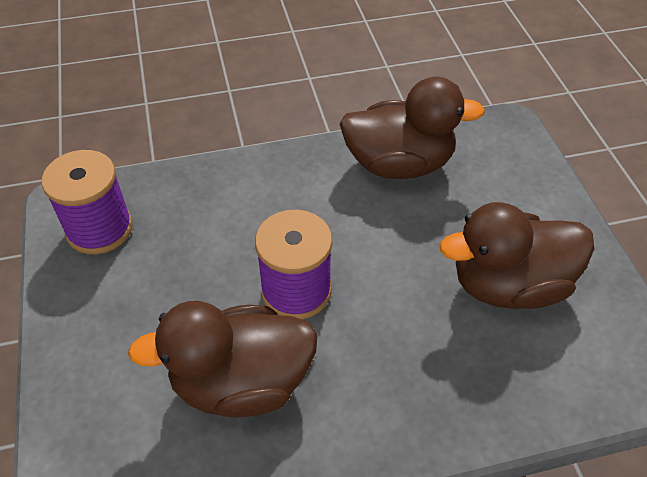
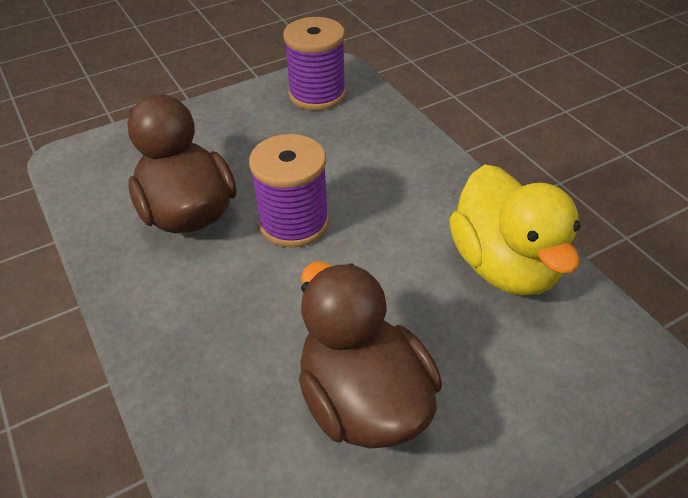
camera: 75 degrees right, 5 degrees down
(399, 164) = (505, 266): brown duck -> yellow duck

